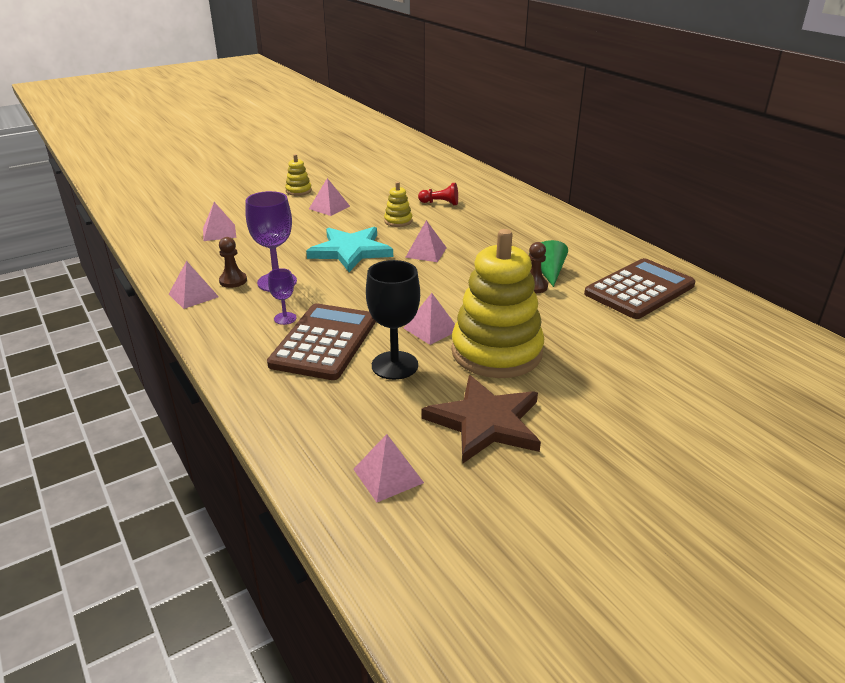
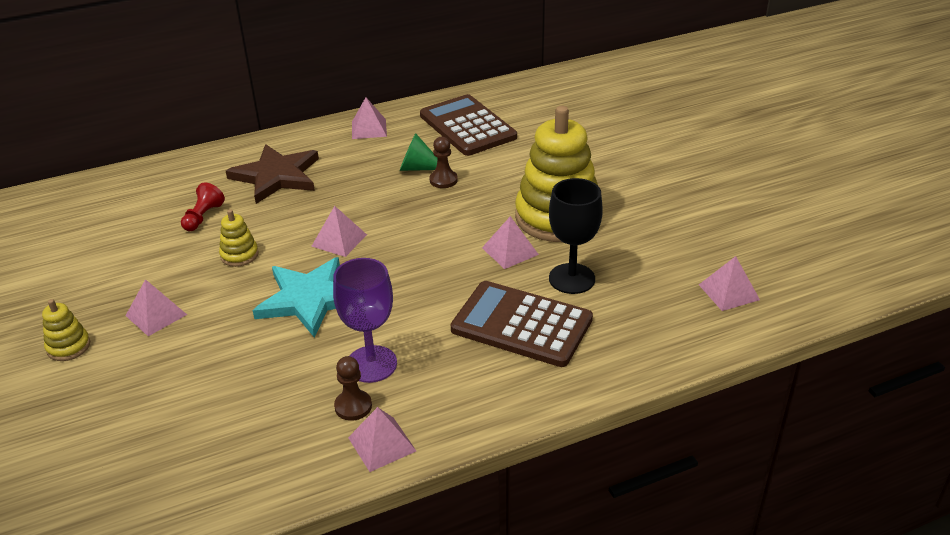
camera: 80 degrees left, 5 degrees up
(219, 232) = (183, 432): pink pyramid -> pink pyramid (369, 129)
(285, 318) = (464, 355): purple goblet -> none
(485, 422) = (660, 236): brown star -> brown star (276, 176)

